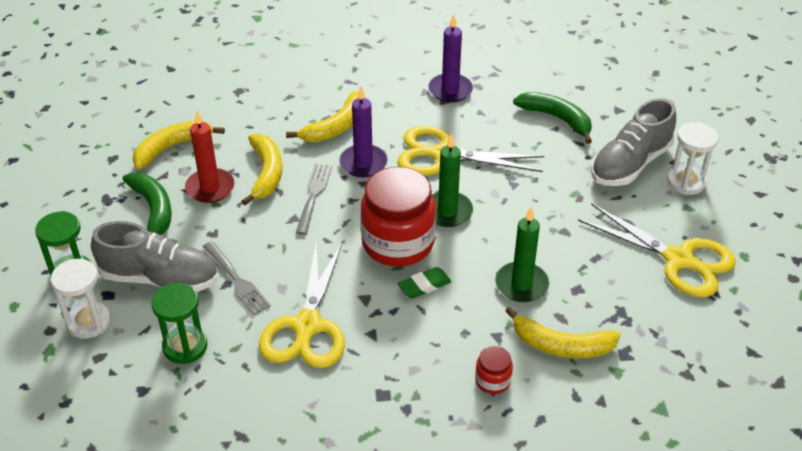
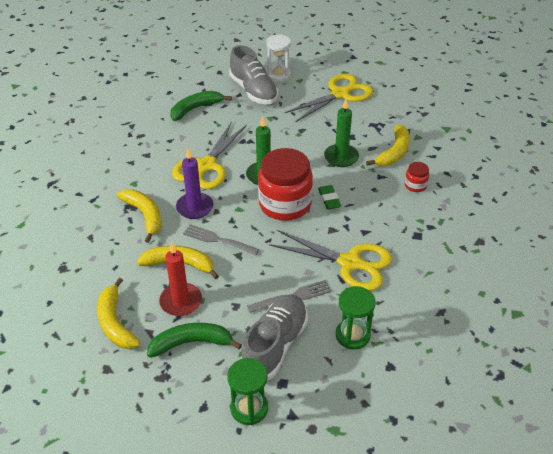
camera: 75 degrees left, 0 degrees up
(88, 322) = (310, 399): white hourglass -> none
(450, 90) = (137, 149): purple candle -> none

